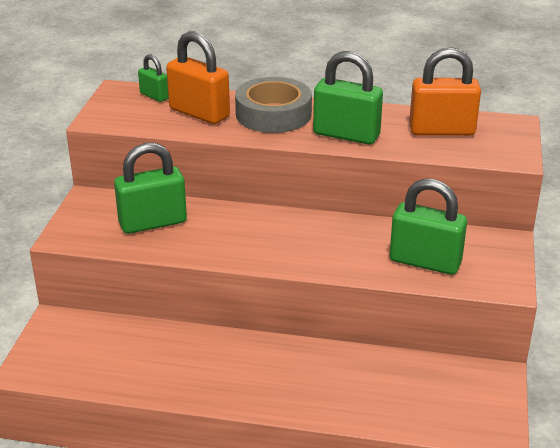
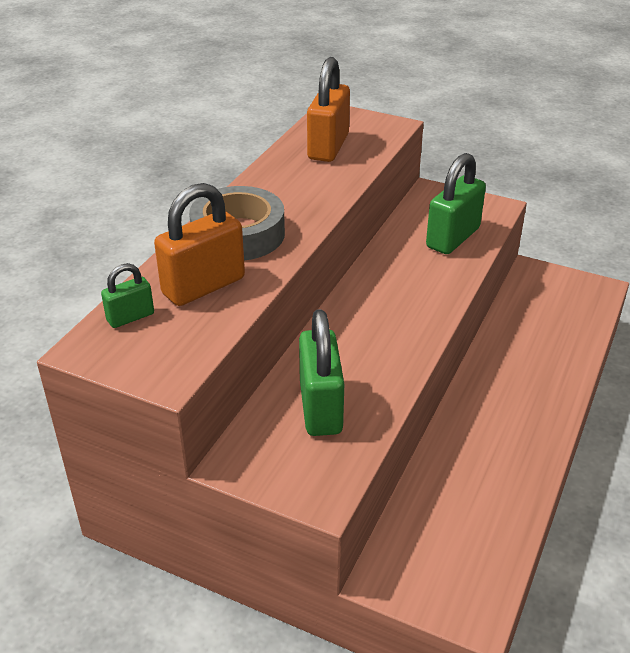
camera: 75 degrees left, 5 degrees up
(346, 135) = (311, 198): green padlock -> none

